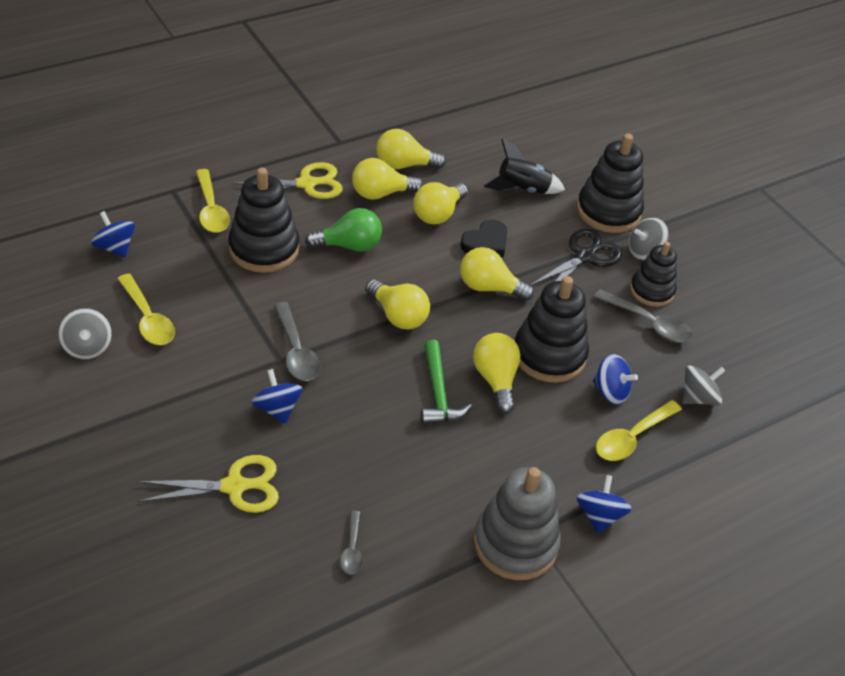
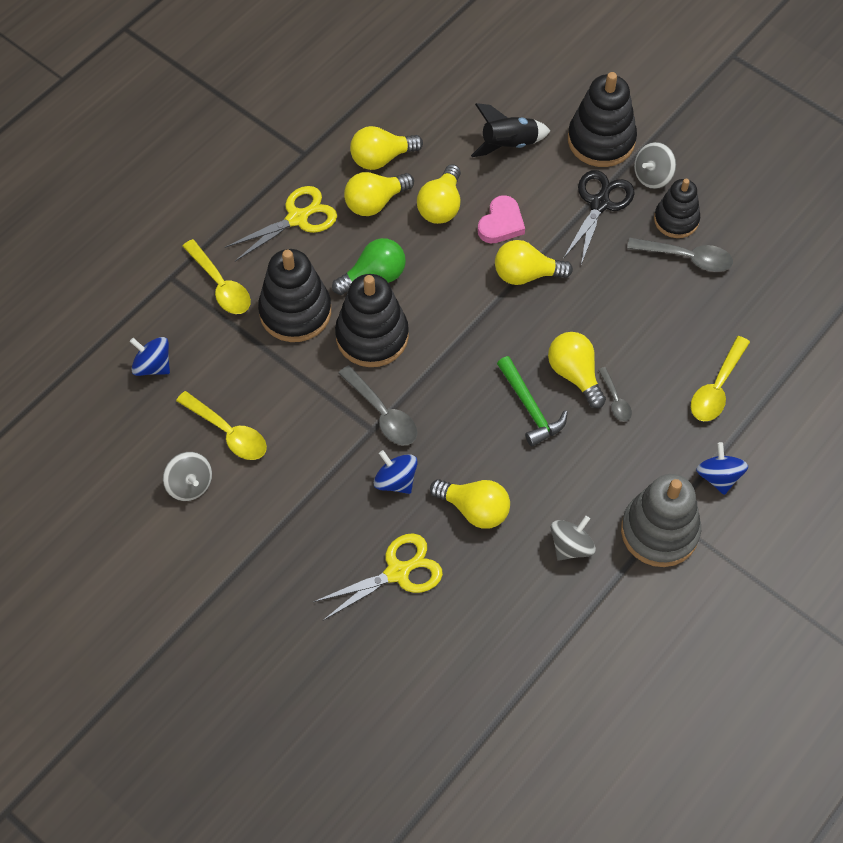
camera: 15 degrees left, 15 degrees up
(352, 549) = (526, 591): grey spoon -> grey spoon (615, 400)
(398, 316) = (457, 339): yellow light bulb -> yellow light bulb (474, 509)
(486, 243) = (501, 223): black heart -> pink heart
(549, 355) = (611, 328): black stacking toy -> black stacking toy (372, 336)
(610, 391) = (680, 346): blue spinning top -> none
(698, 398) = (759, 323): grey spinning top -> grey spinning top (571, 546)

